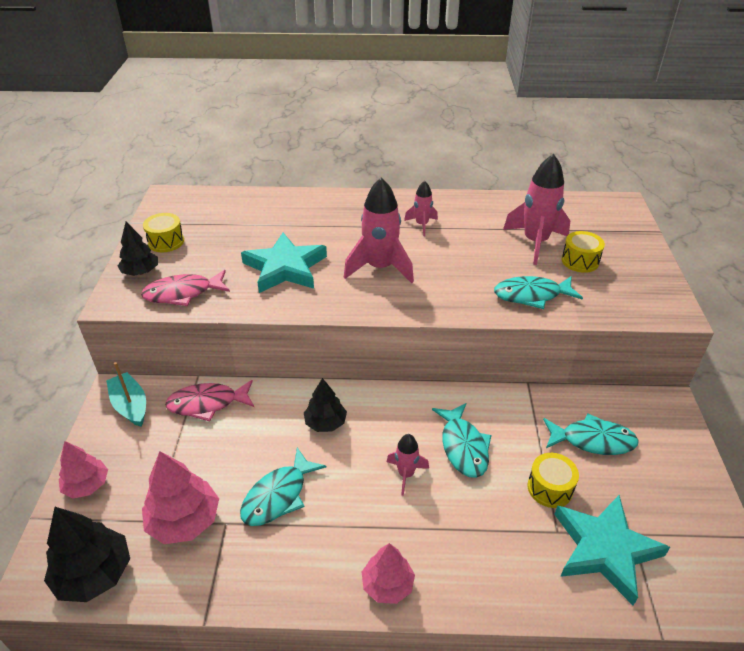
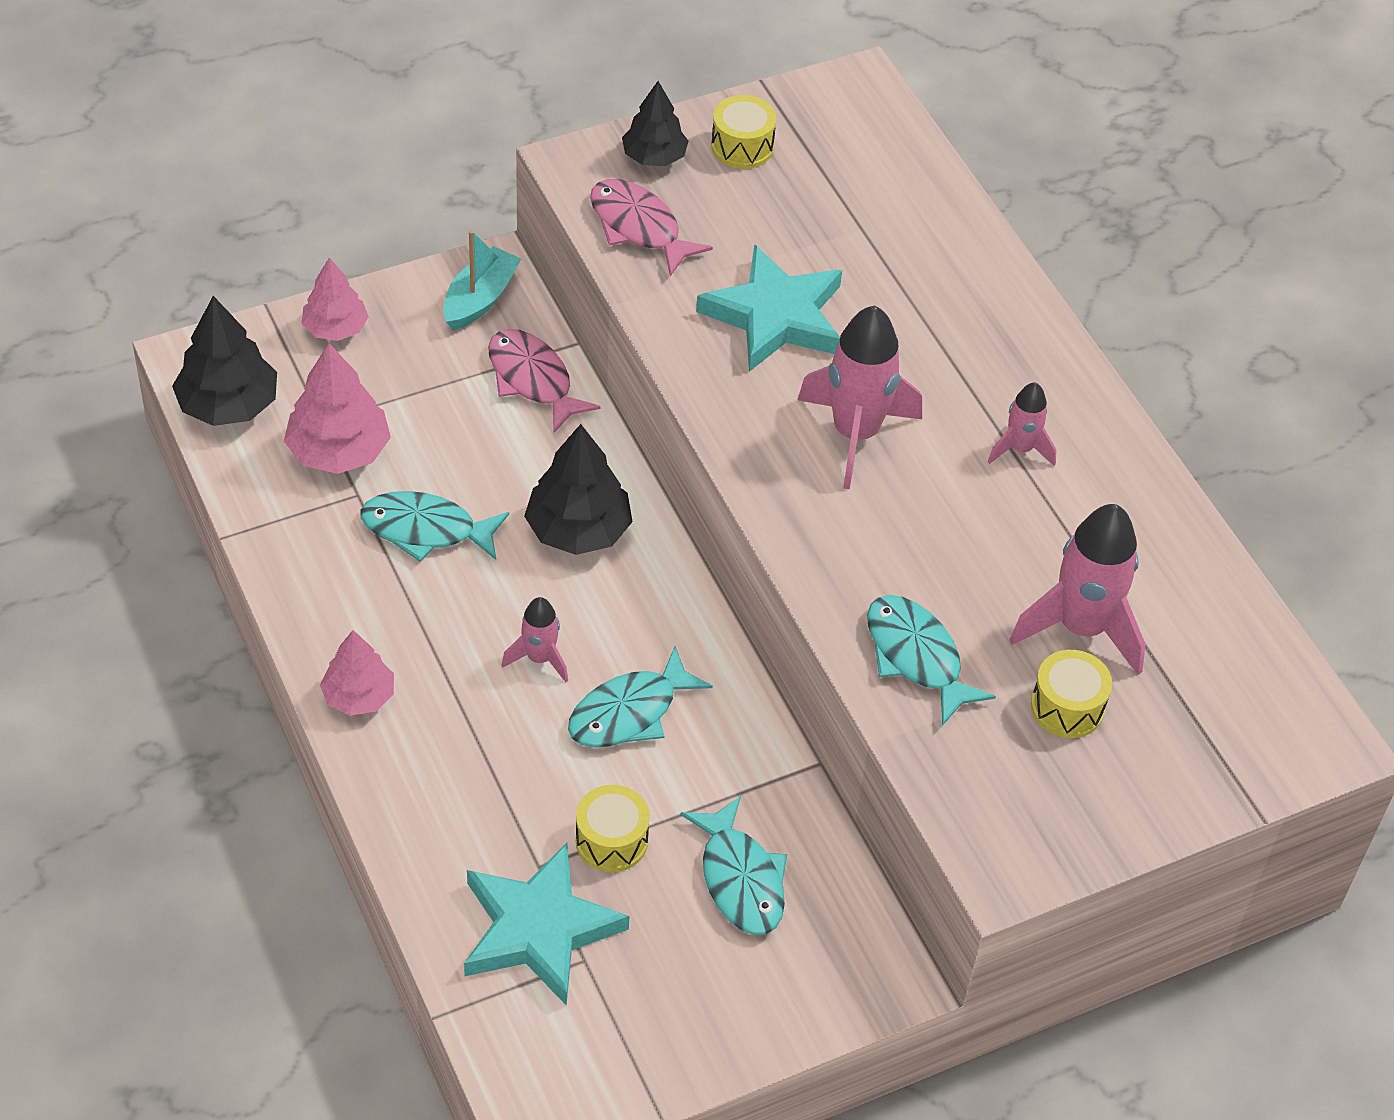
camera: 60 degrees right, 10 degrees up
(325, 423) = (578, 530): black tree -> black tree, size x1.52

